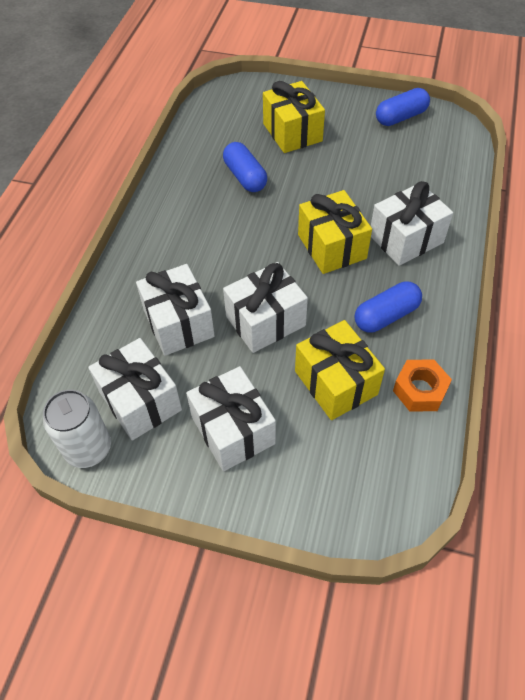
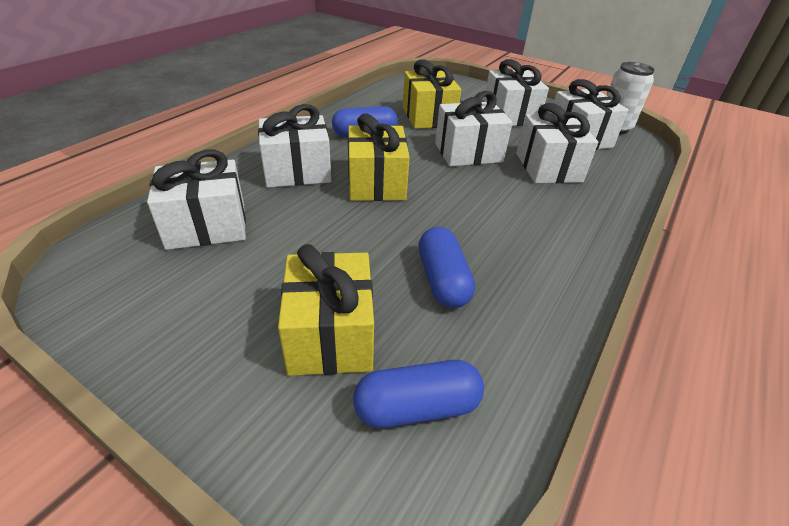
camera: 165 degrees left, 15 degrees down
(400, 117) = (132, 308): blue capsule -> blue capsule (417, 407)
(418, 170) = (207, 226): none -> white gift
(420, 390) = (373, 103): orange nut -> none

